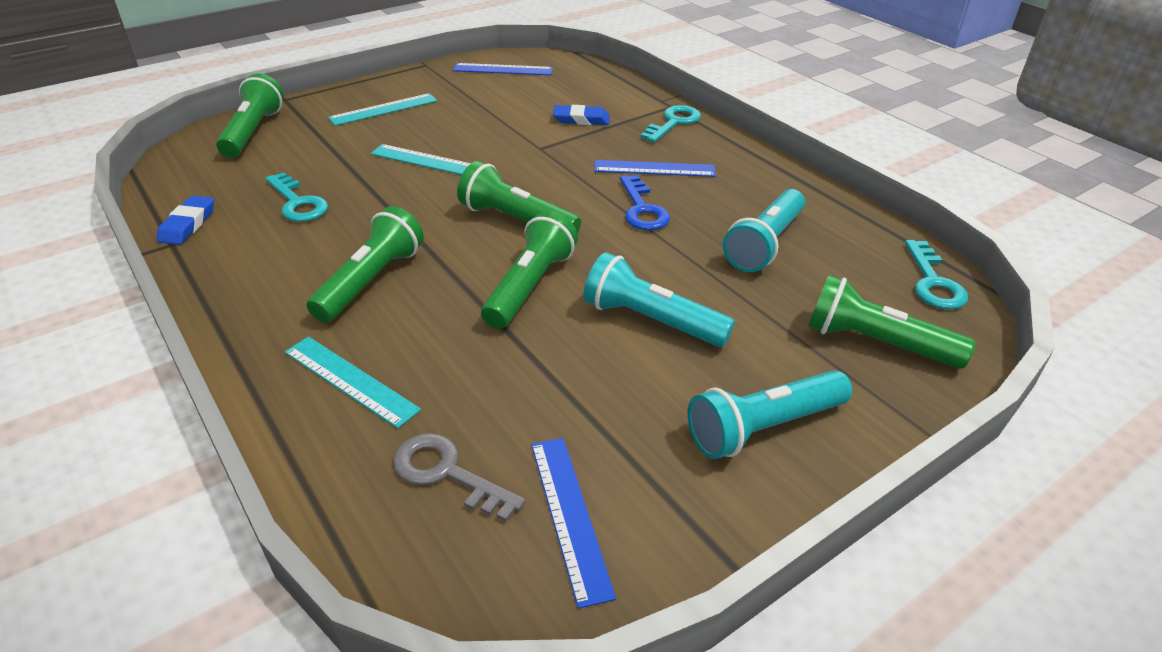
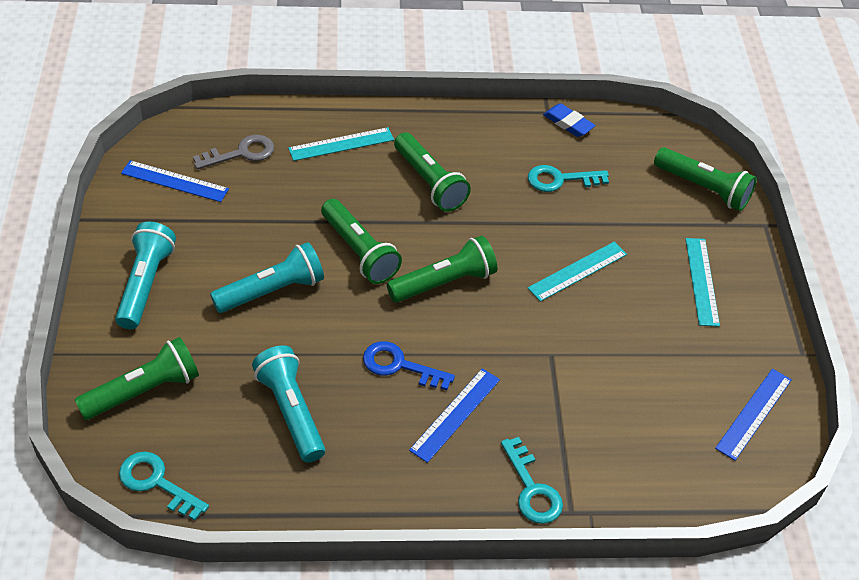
camera: 120 degrees right, 10 degrees up
(581, 119) = (588, 415): blue eraser -> none

